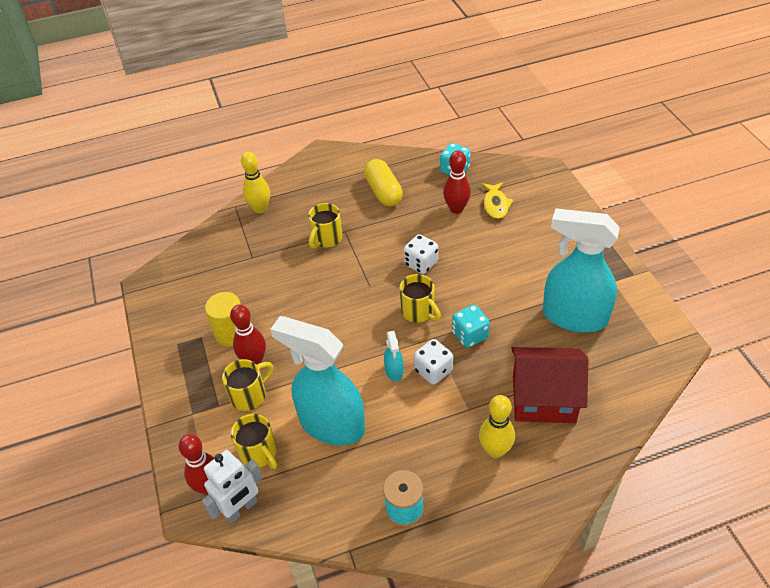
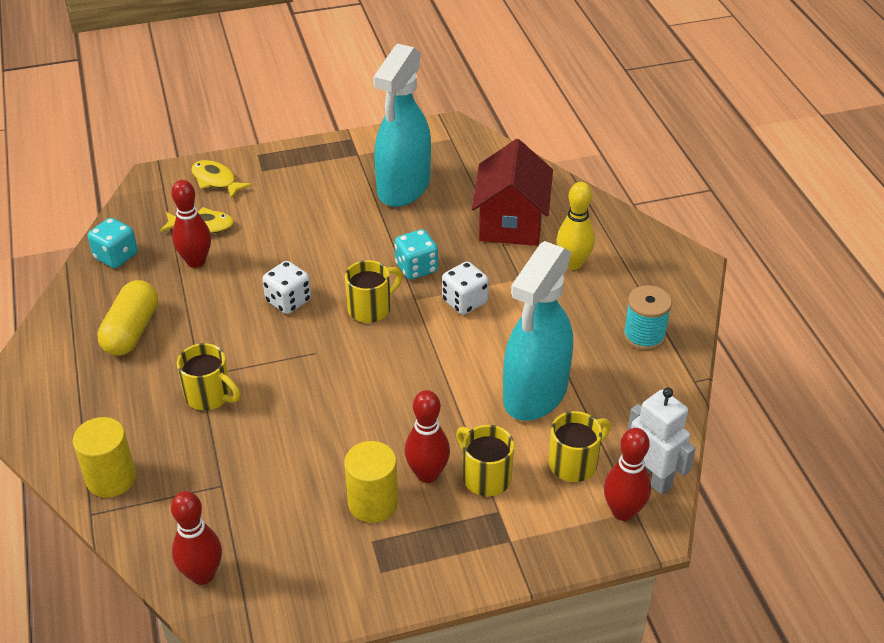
camera: 90 degrees left, 5 degrees down
(186, 260) = (202, 575): none -> red bowling pin
(260, 209) = (111, 478): yellow bowling pin -> yellow cylinder
(383, 192) = (132, 331): yellow capsule -> yellow capsule turned 60 degrees counterclockwise
(394, 371) = (461, 335): turquoise spray bottle -> none
(551, 203) = (216, 180): none -> yellow fish

